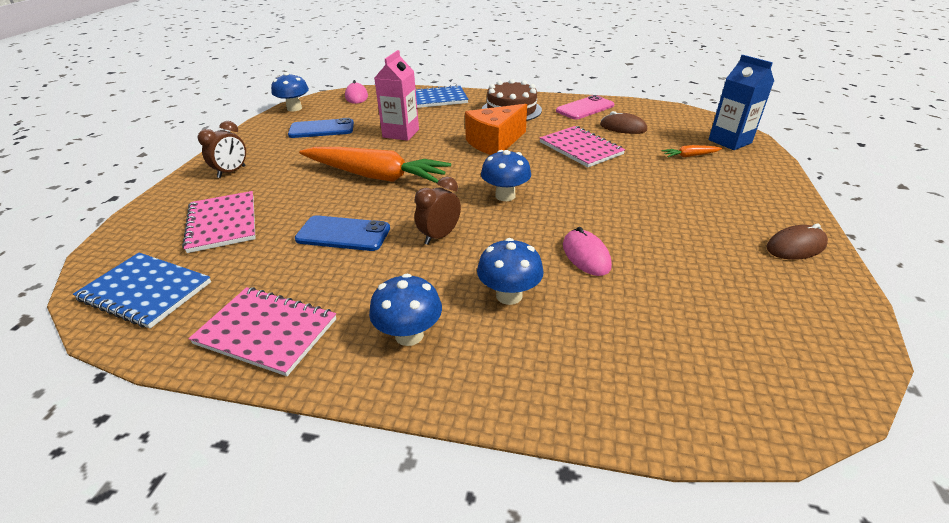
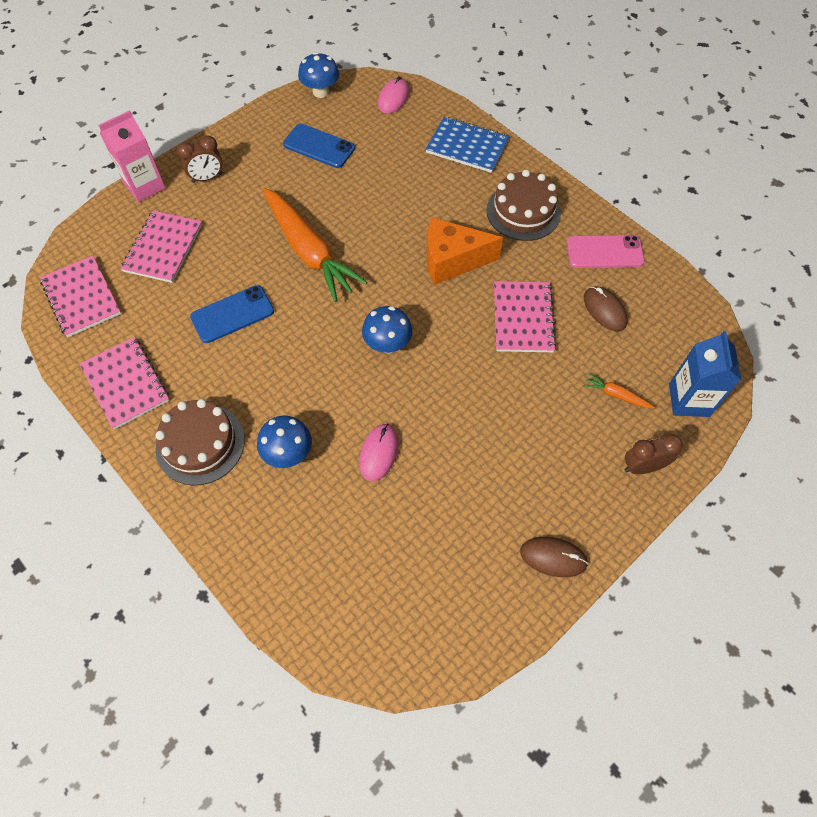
camera: 35 degrees right, 25 degrees up
(145, 291) = (81, 297): blue notebook -> pink notebook
(343, 234) = (232, 314): blue phone -> blue phone turned 75 degrees counterclockwise
(401, 133) = (381, 194): pink carton -> pink carton (145, 186)
(409, 335) = (200, 444): blue mushroom -> brown cake
(439, 236) = (295, 361): brown clock -> brown clock (642, 467)

